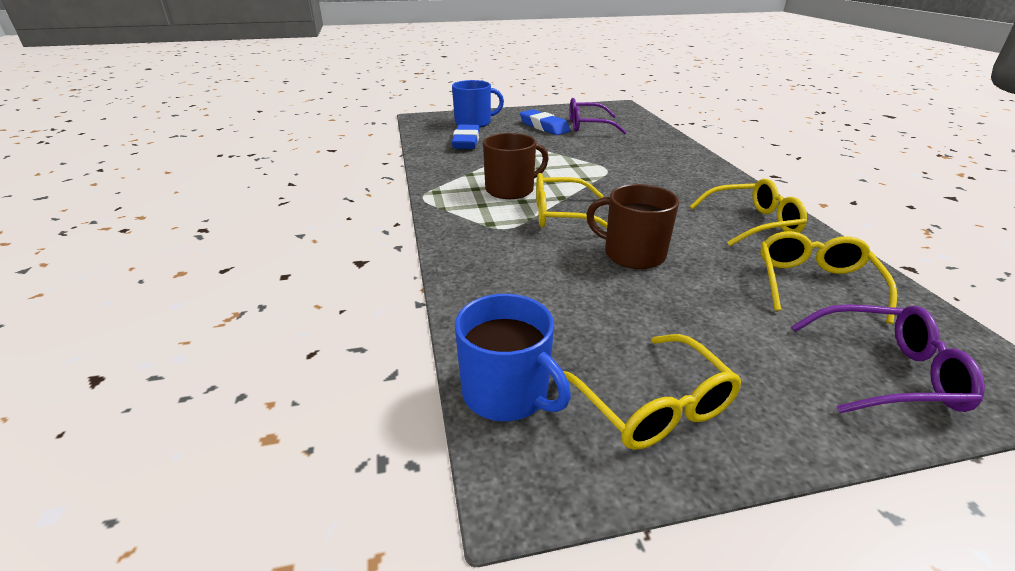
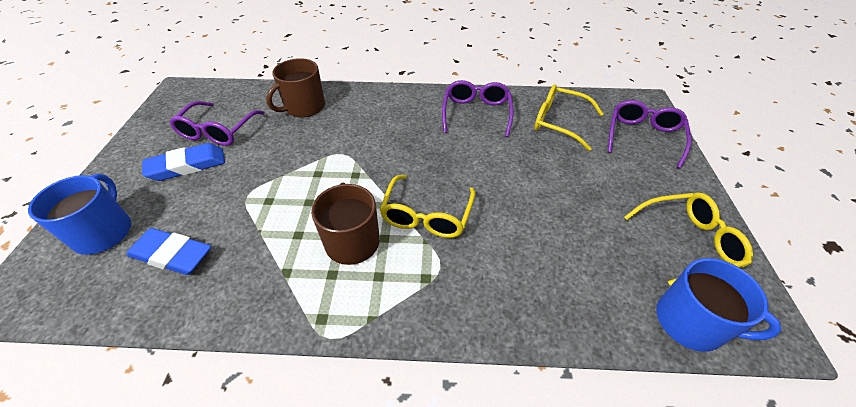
camera: 75 degrees left, 15 degrees up
(507, 393) = (691, 322): blue mug -> blue mug turned 60 degrees clockwise
(632, 254) = (508, 191): brown mug -> brown mug (304, 107)
(752, 223) = (476, 113): yellow glasses -> purple glasses

